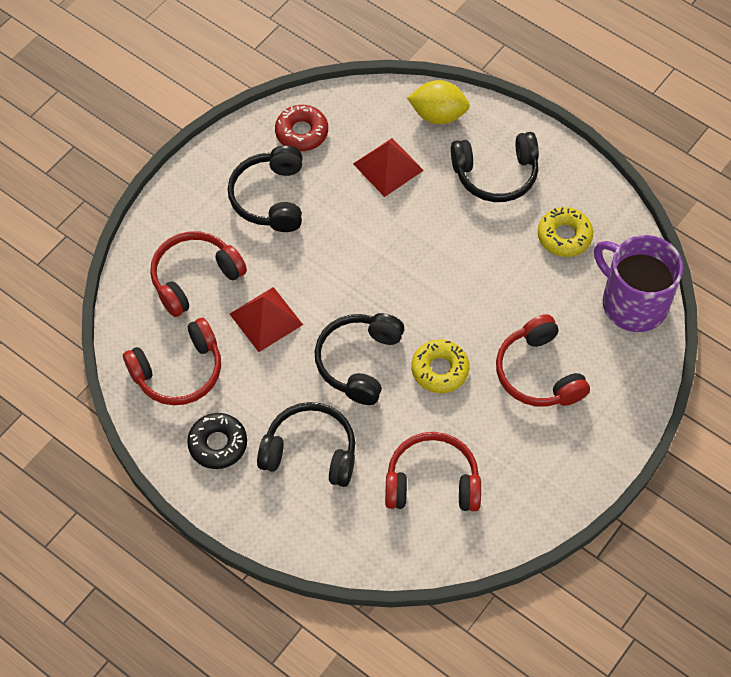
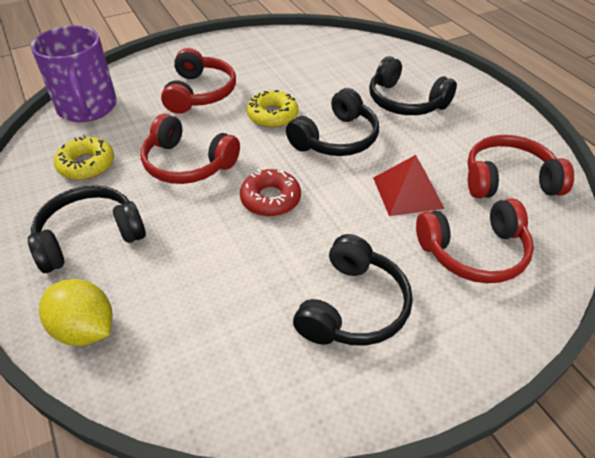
camera: 155 degrees left, 15 degrees down
(218, 444) = (482, 125): black donut -> none
(301, 132) = (270, 379): red donut -> red donut (270, 199)
(388, 167) = (193, 289): red pyramid -> none
(432, 482) = (323, 66): red headphones -> red headphones (188, 163)
(496, 174) = (90, 237): black headphones -> black headphones turned 45 degrees counterclockwise

